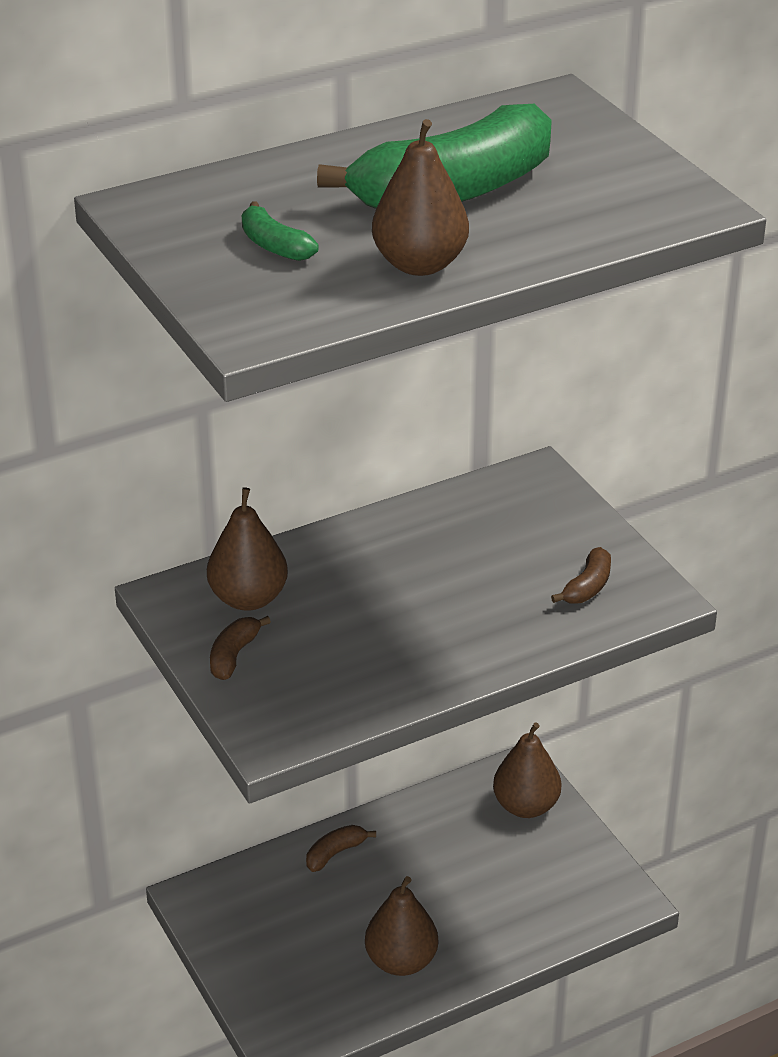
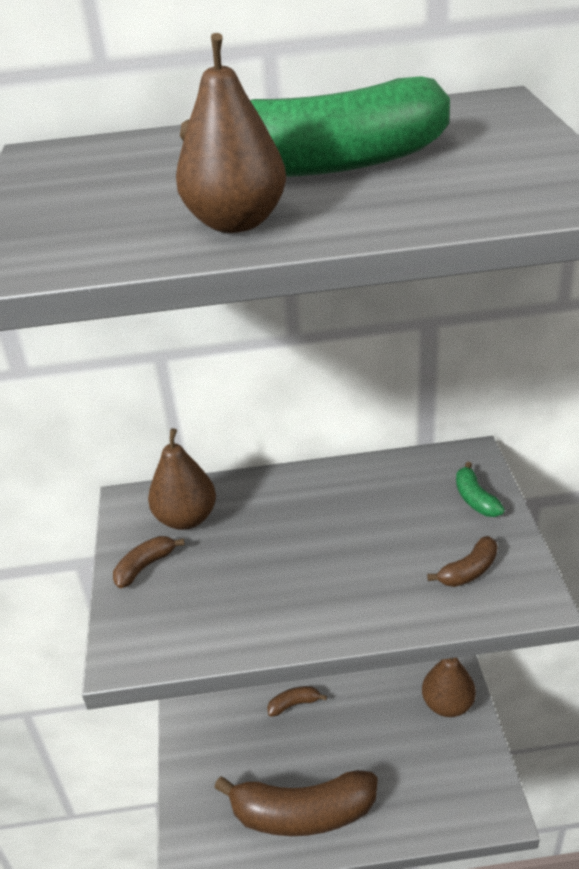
camera: 25 degrees right, 0 degrees up
(274, 246) = (117, 193): green banana -> green banana (475, 499)
(401, 961) = (302, 813): brown pear -> brown banana

